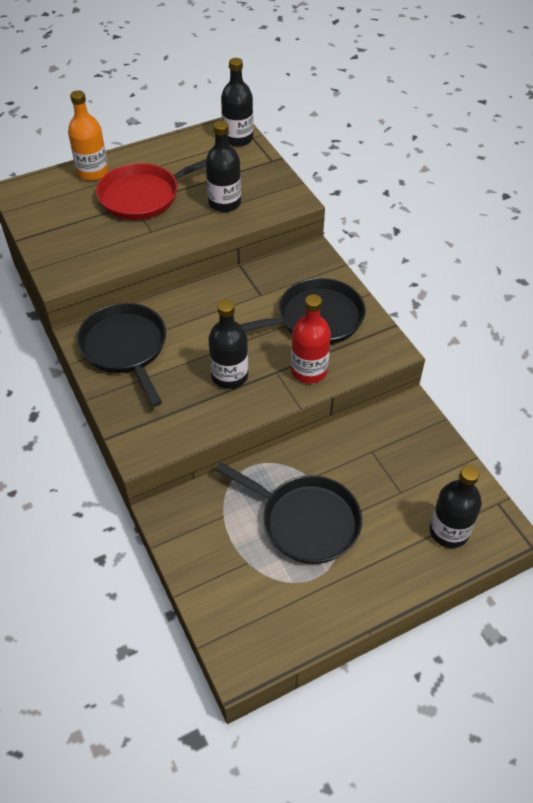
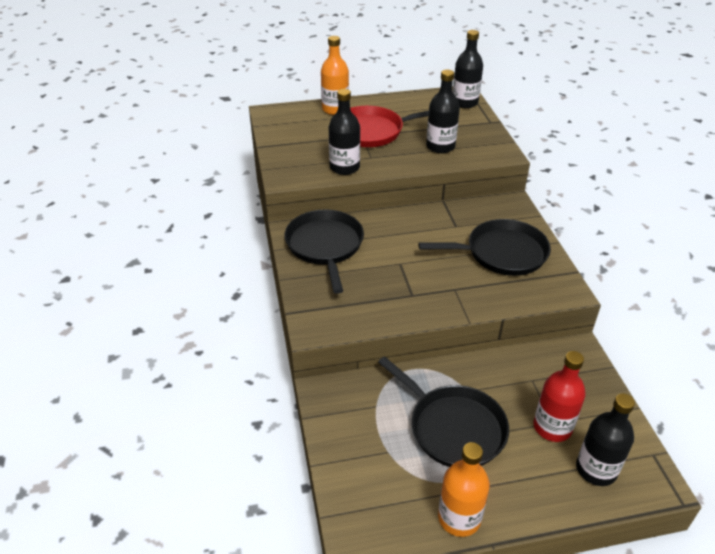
camera: 15 degrees right, 10 degrees down
(229, 376) = (411, 284): black bottle -> black bottle (344, 167)
(309, 371) = (485, 294): red bottle -> red bottle (552, 427)
(332, 613) = (459, 518): none -> orange bottle

